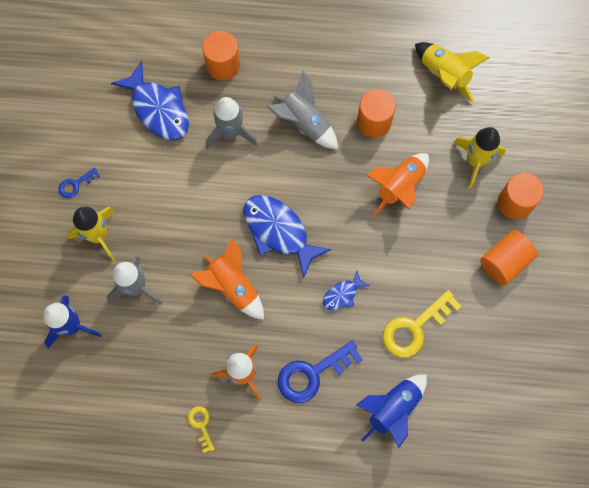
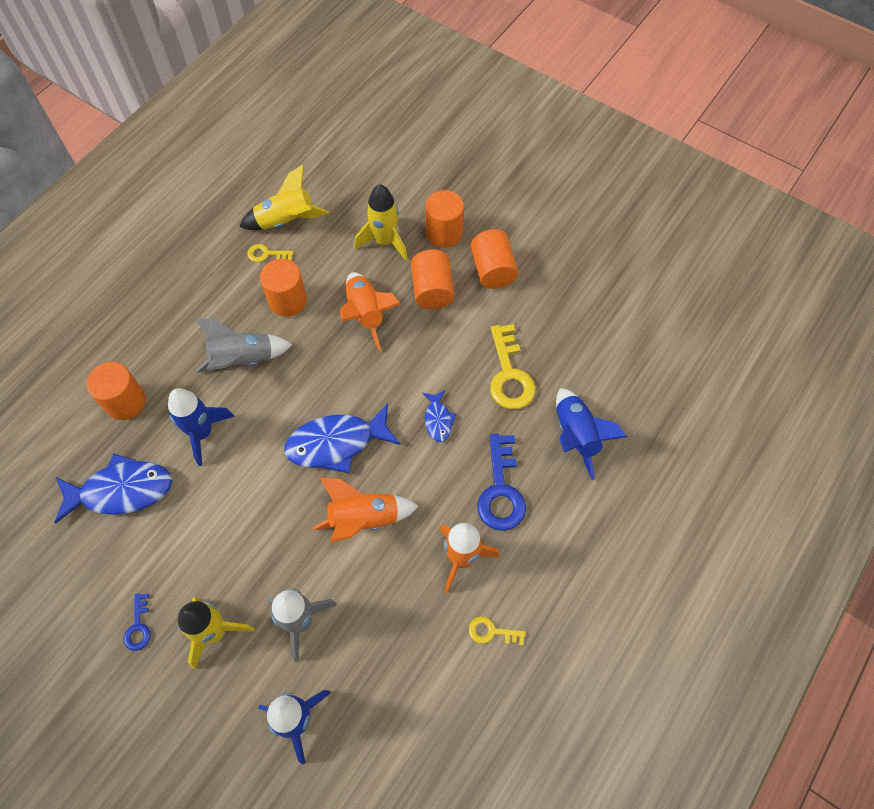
camera: 60 degrees left, 10 degrees down
(231, 133) = (202, 433): grey rocket -> blue rocket
(404, 80) = (266, 254): none -> yellow key
(453, 224) = (432, 290): none -> orange cylinder

